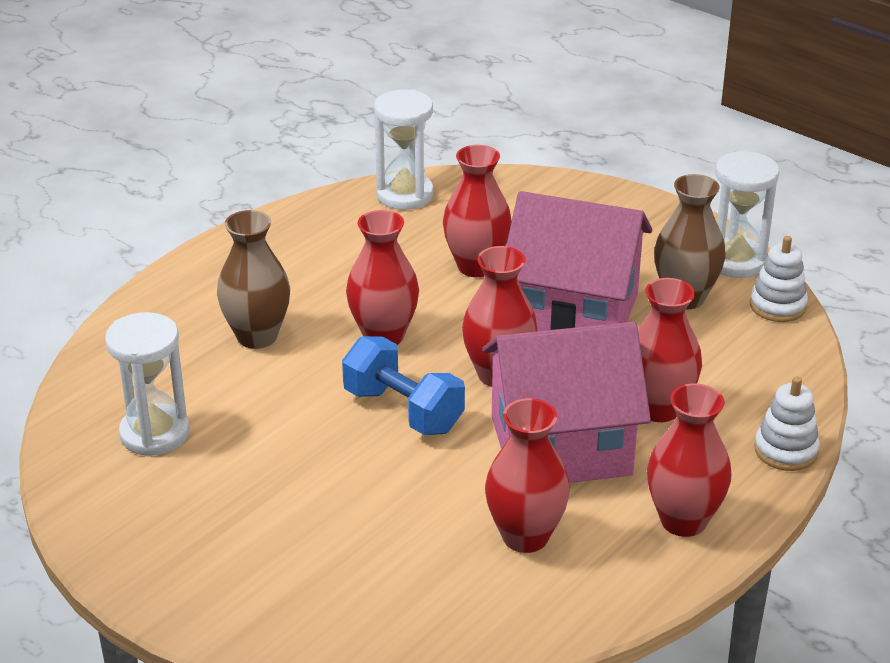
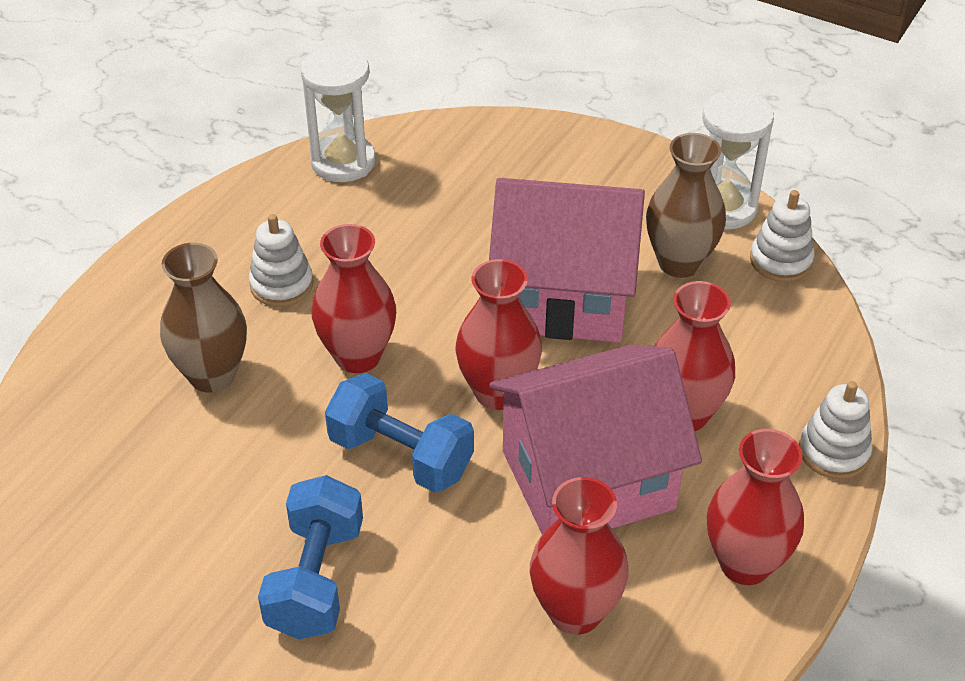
camera: 10 degrees left, 10 degrees up
(154, 434) = (117, 528): white hourglass -> none
(310, 488) = (316, 579): none -> blue dumbbell
(330, 278) = (281, 285): none -> white stacking toy
(476, 266) = (443, 248): red vase -> none

